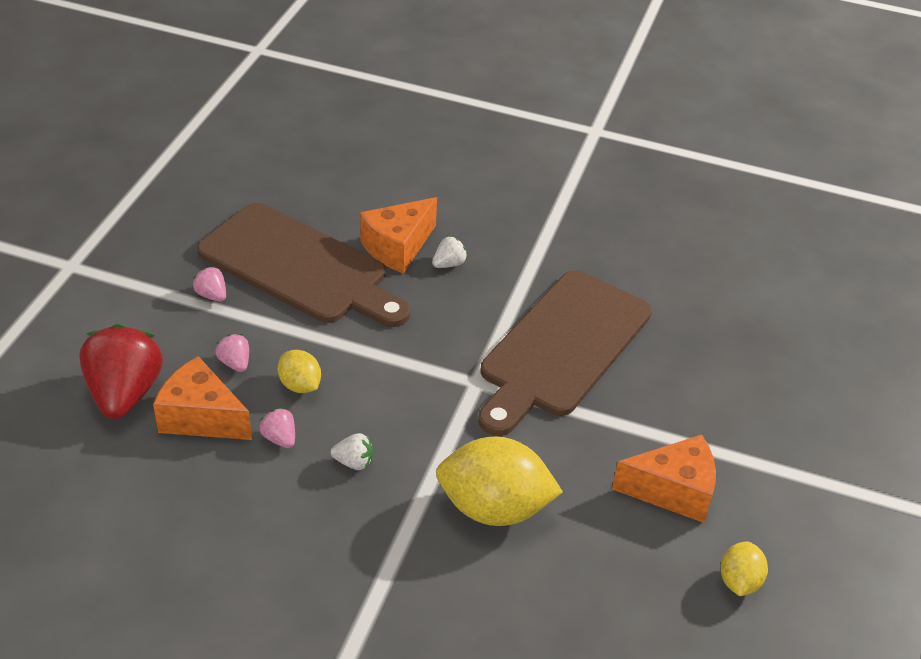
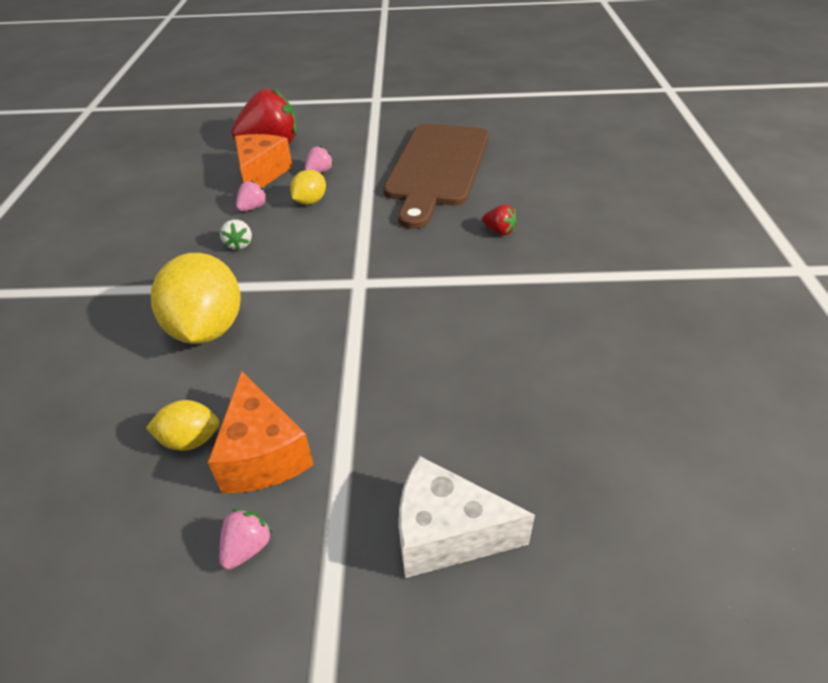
camera: 75 degrees right, 0 degrees up
(212, 295) = (381, 146): pink strawberry -> pink strawberry (247, 548)
(397, 247) = (498, 202): orange cheese -> none
(449, 264) = (499, 231): white strawberry -> red strawberry
(561, 348) = (434, 323): brown cutting board -> none
(739, 581) = (136, 546): yellow lemon -> yellow lemon (191, 440)
(774, 405) = (447, 533): none -> white cheese

